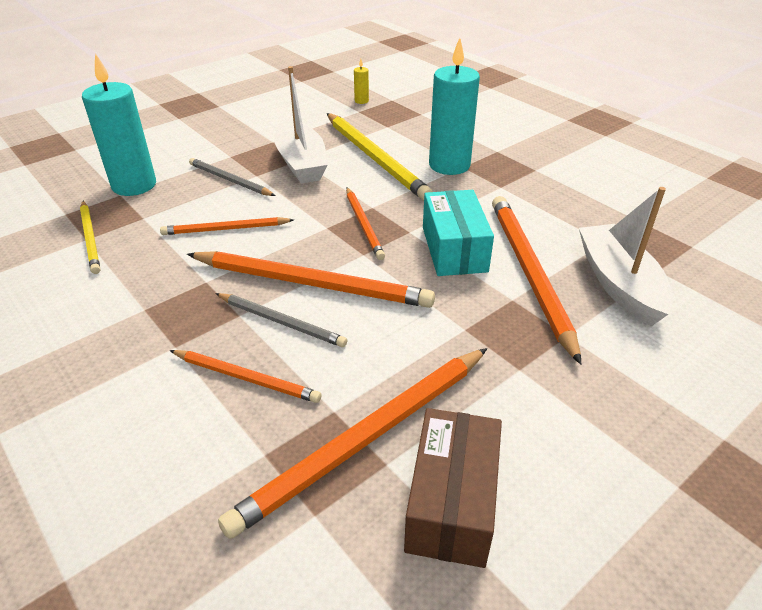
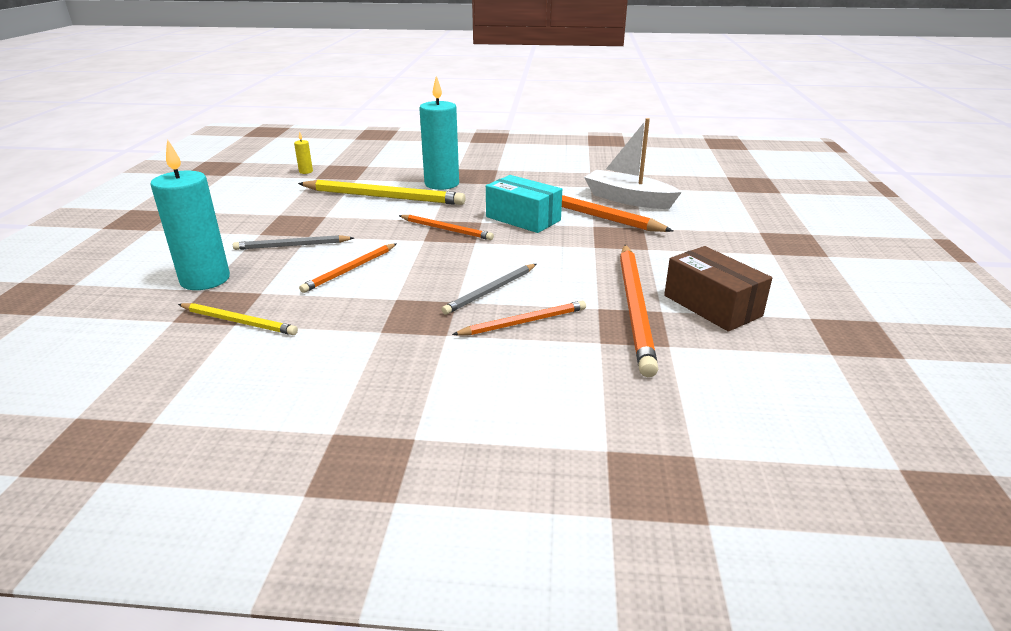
camera: 45 degrees left, 10 degrees down
(281, 322) = (491, 291): grey pencil -> grey pencil turned 150 degrees clockwise
(301, 163) = (331, 217): white boat -> none
(312, 283) = (472, 267): orange pencil -> none

